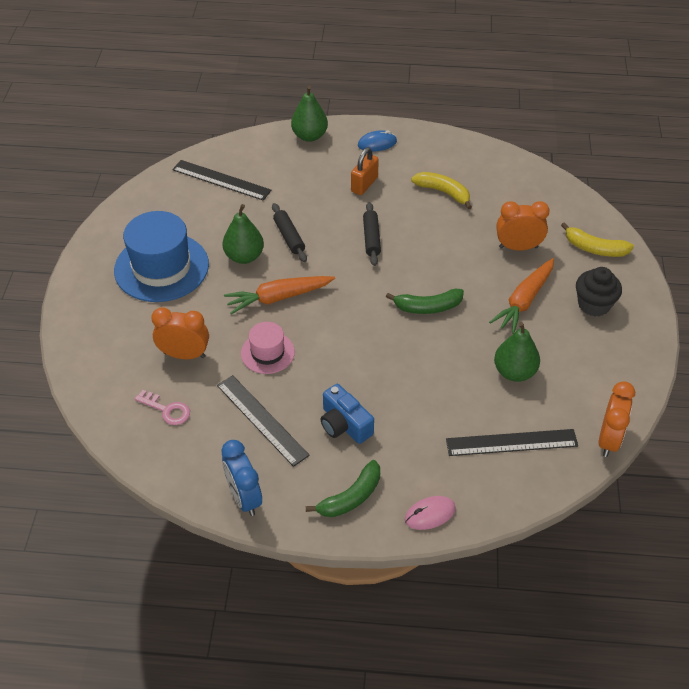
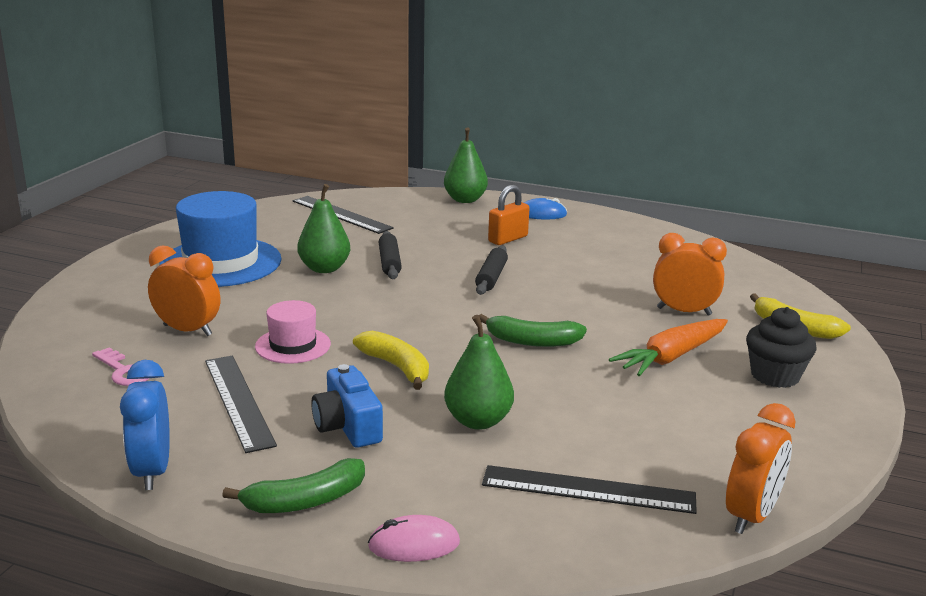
camera: 15 degrees right, 25 degrees down
(278, 298) = (341, 305): orange carrot -> none
(443, 192) = (604, 257): yellow banana -> yellow banana (397, 367)
(514, 372) = (627, 419): green pear -> green pear (478, 421)

